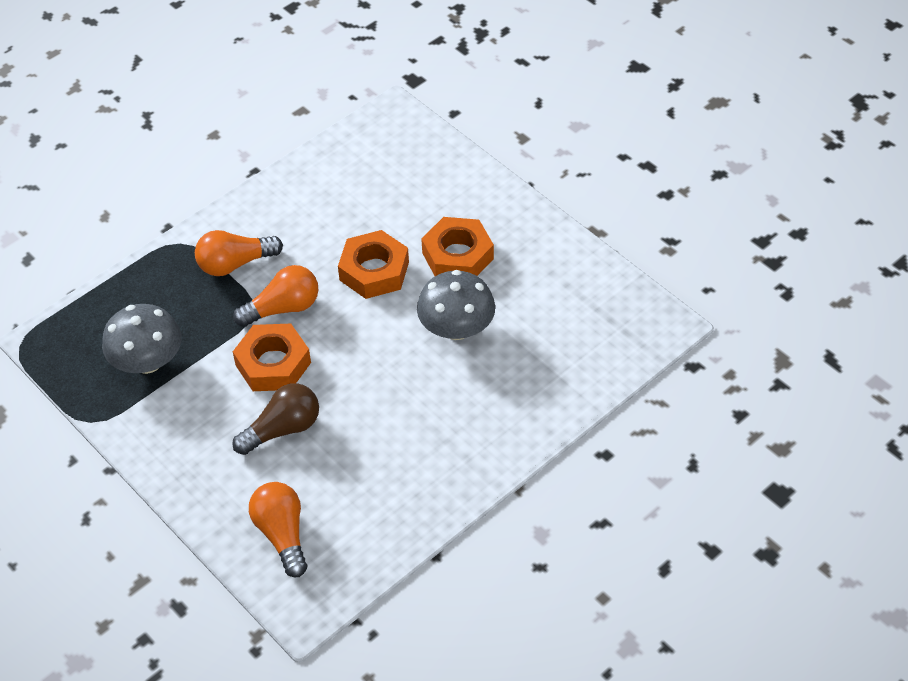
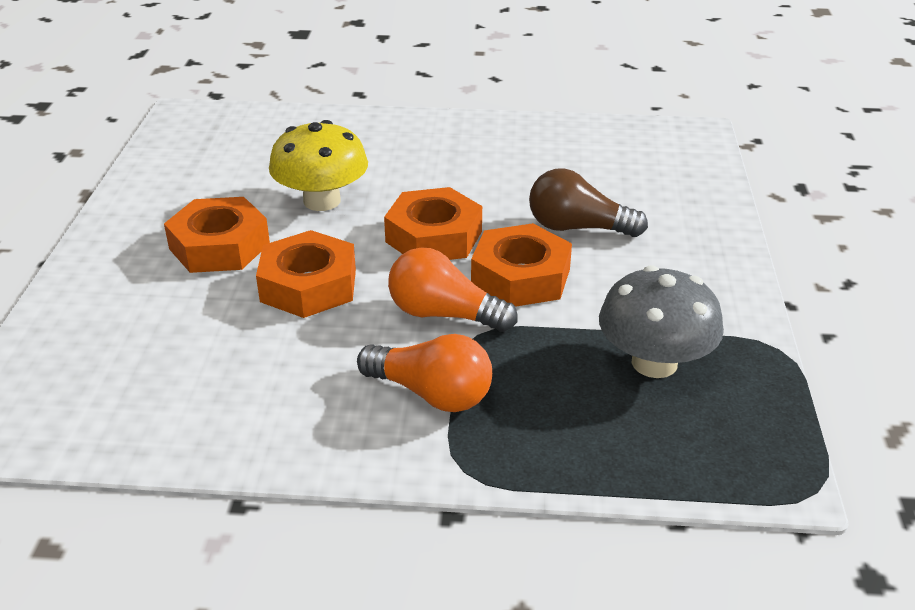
camera: 135 degrees left, 15 degrees down
(282, 534) = (663, 172): orange light bulb -> none
(356, 354) = (433, 236): none -> orange nut
(456, 328) = (322, 201): grey mushroom -> yellow mushroom

